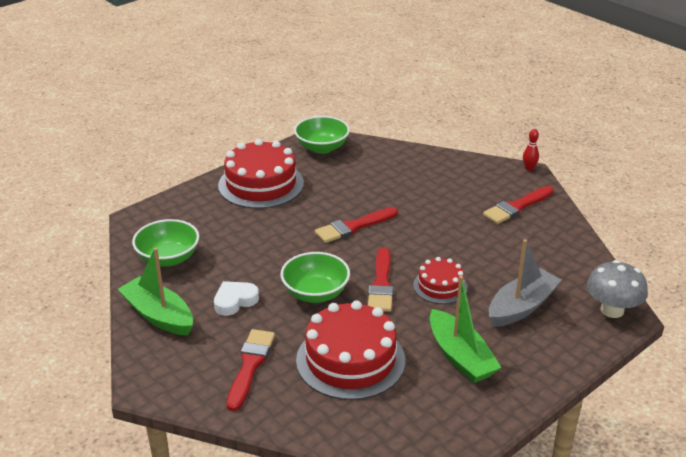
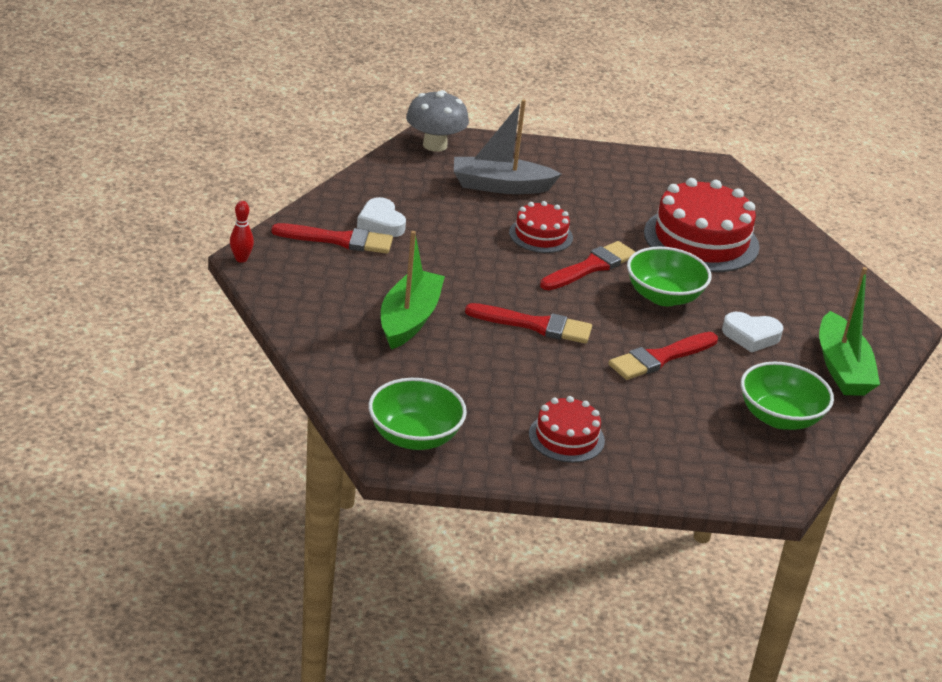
camera: 140 degrees left, 0 degrees up
(250, 365) = (793, 284): red brush -> red brush (660, 358)
(261, 184) = (566, 437): red cake -> red cake, size x0.55
(460, 356) = (609, 193): green boat -> green boat (409, 319)
(521, 231) = (381, 223): none -> white heart

